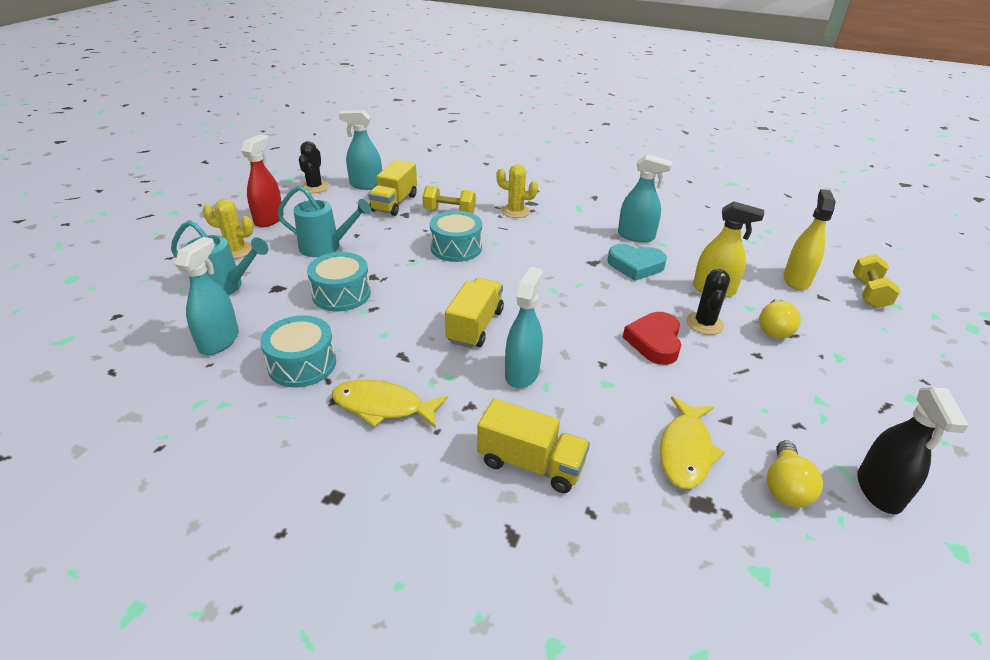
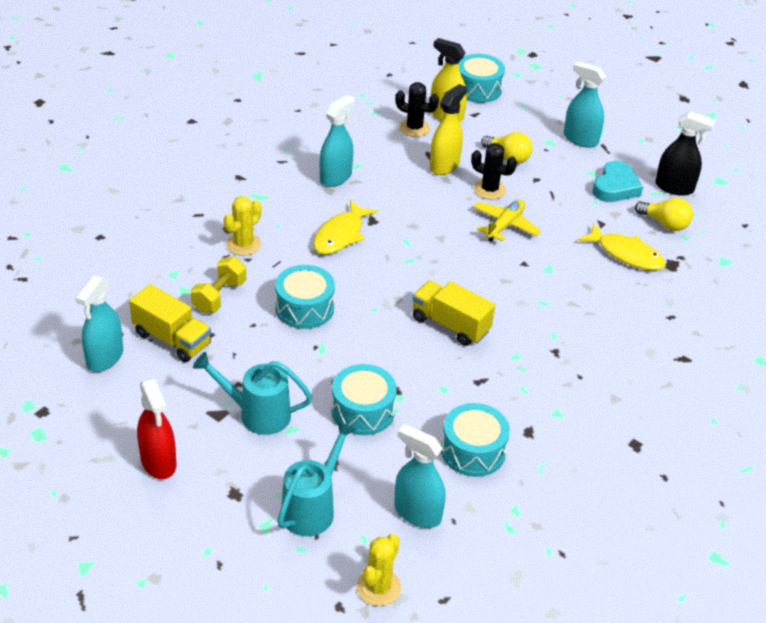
camera: 75 degrees left, 5 degrees up
(236, 250) = (230, 497): yellow cactus -> yellow cactus (378, 587)
(269, 219) = (158, 462): red spray bottle -> red spray bottle turned 150 degrees counterclockwise
(314, 187) = (83, 409): black cactus -> black cactus (414, 128)
(325, 247) = (257, 414): turquoise watering can -> turquoise watering can turned 105 degrees counterclockwise
(383, 406) = (544, 403): yellow fish -> yellow fish (340, 235)
(522, 373) = (523, 312): turquoise spray bottle -> turquoise spray bottle (580, 139)
(531, 463) = (623, 333): yellow truck -> none
(635, 266) = (389, 196): turquoise heart -> turquoise heart (615, 187)
(654, 342) = (505, 225): red heart -> yellow plane
(869, 293) = (478, 89): yellow dumbbell -> turquoise drum

